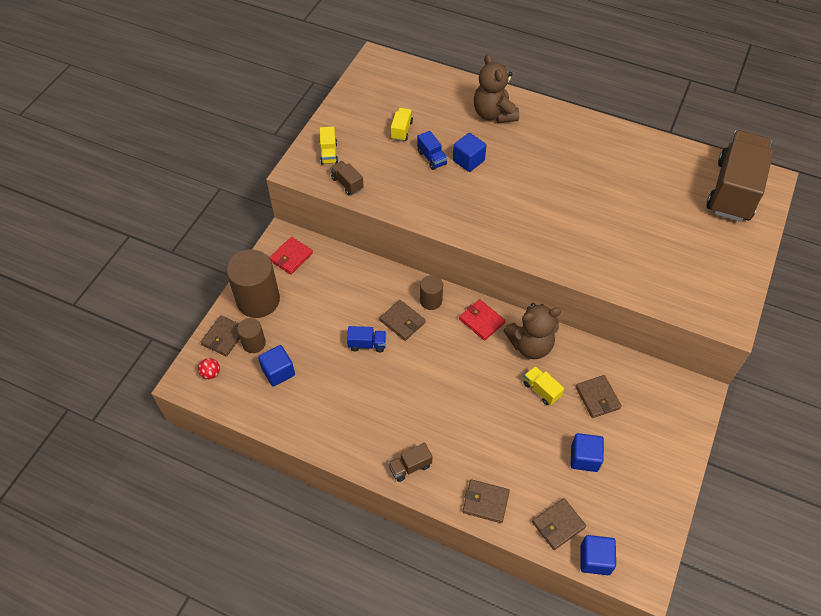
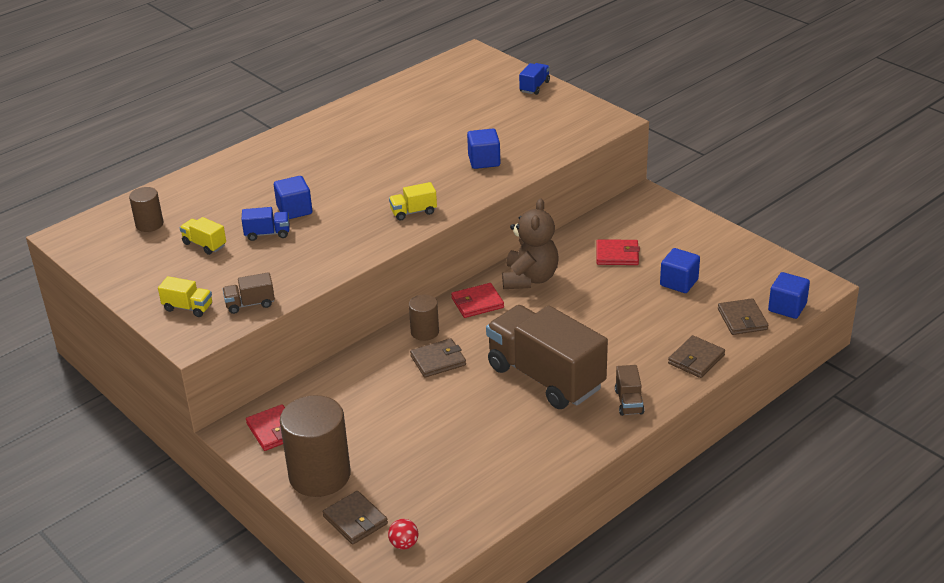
camera: 65 degrees left, 20 degrees down
(254, 343) = (384, 493): brown cylinder -> brown cylinder (149, 224)
(278, 372) = (441, 480): blue cube -> blue cube (484, 161)
(367, 344) = (451, 395): blue truck -> blue truck (534, 87)
(494, 114) = (242, 176): brown teddy bear -> none
(541, 390) = (588, 287): yellow truck -> yellow truck (413, 212)
(597, 397) = (617, 255): brown wallet -> red wallet
(733, 190) = (468, 74): brown truck -> brown truck (545, 377)

